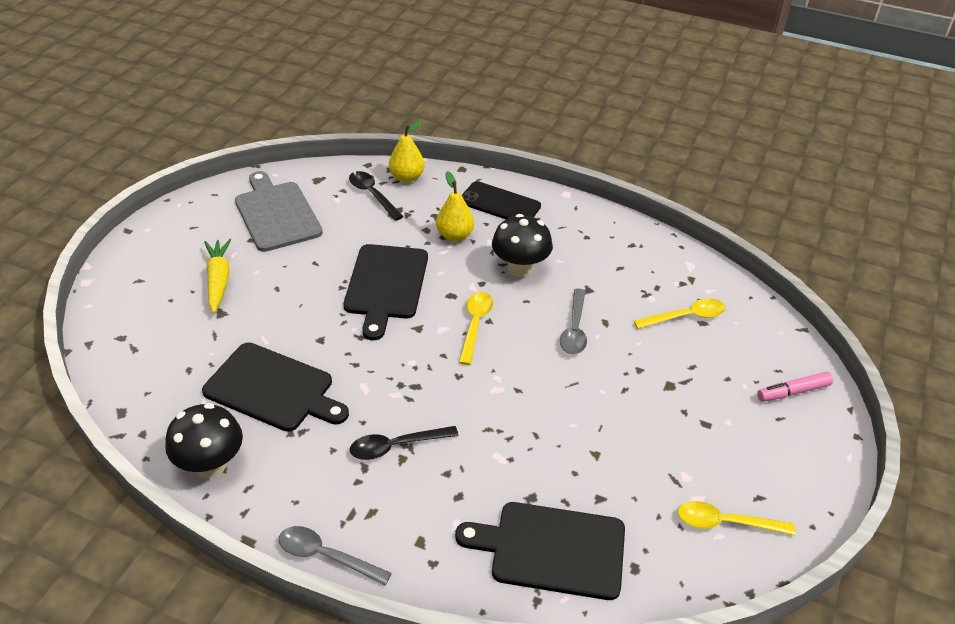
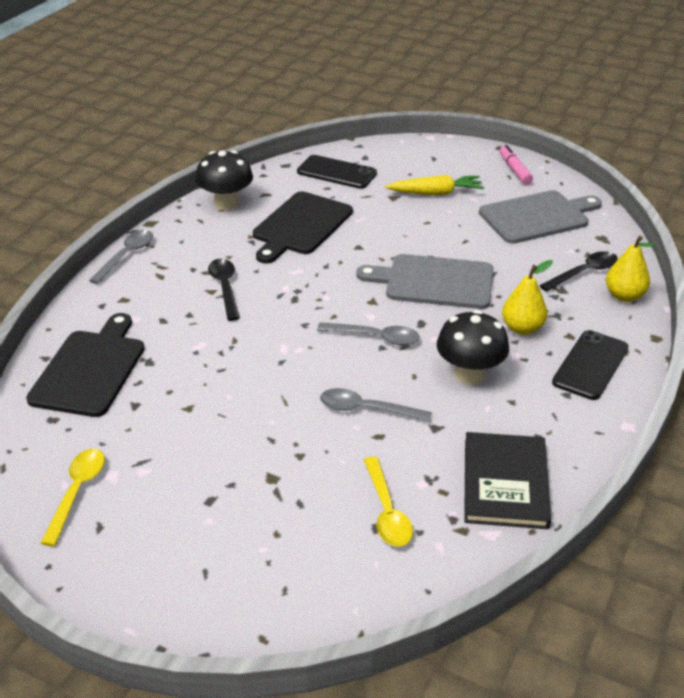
camera: 95 degrees right, 5 degrees down
(153, 362) = (336, 172): none -> black phone
(385, 285) = (434, 282): black cutting board -> grey cutting board
(475, 325) = (375, 337): yellow spoon -> grey spoon
(639, 255) = (505, 483): none -> black book
(793, 392) = (245, 596): pink marker -> pink marker (514, 170)

